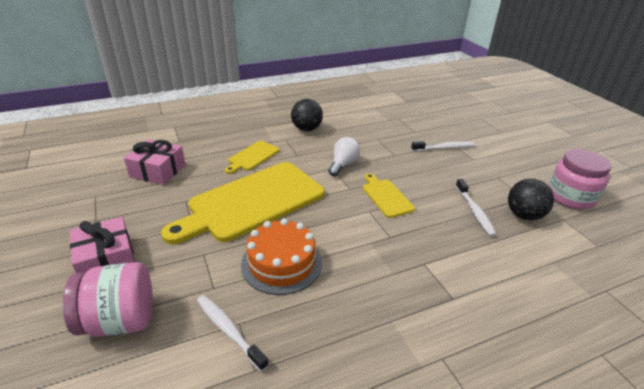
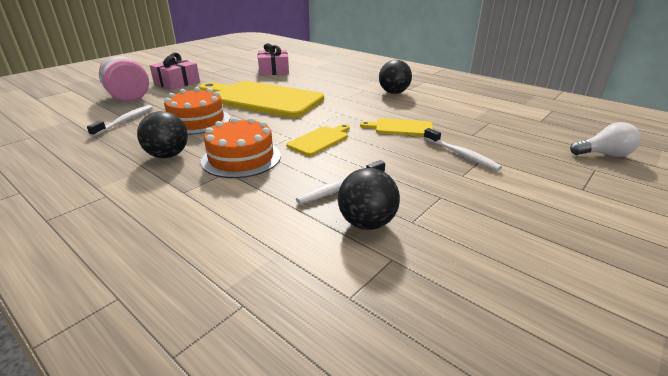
camera: 65 degrees right, 5 degrees down
(252, 157) = (323, 86): yellow cutting board -> yellow cutting board (401, 128)
(343, 164) = (353, 115): white light bulb -> white light bulb (604, 154)
(367, 299) = (168, 155): none -> black ball
(400, 249) = (241, 158): none -> orange cake
(570, 197) = (466, 265): pink jar -> none

